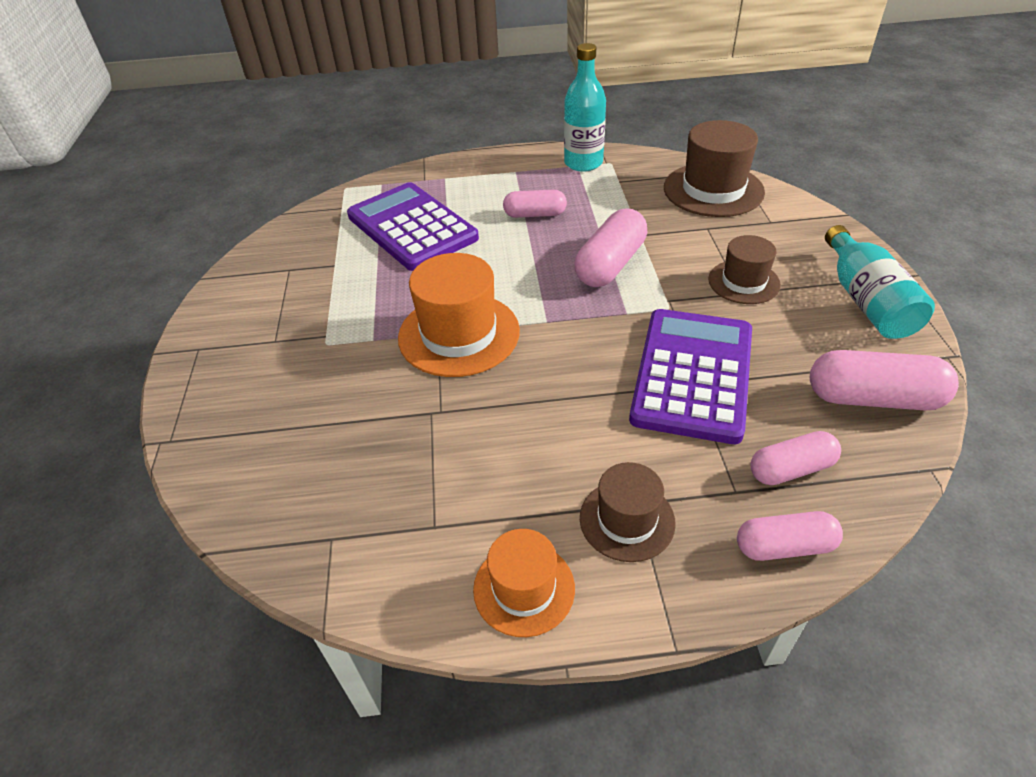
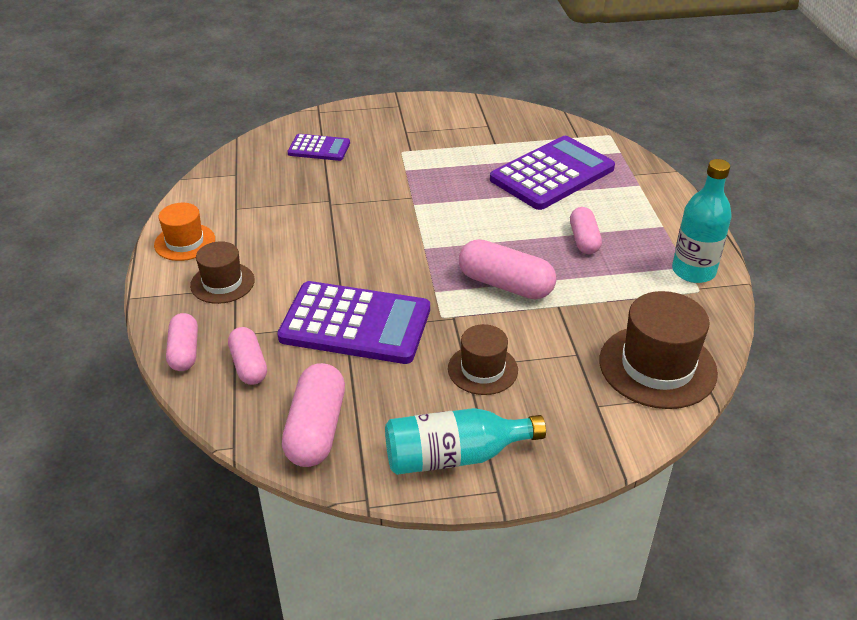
camera: 85 degrees right, 5 degrees down
(286, 432) = (319, 148): none -> purple calculator
(459, 334) = (410, 207): orange hat -> none

